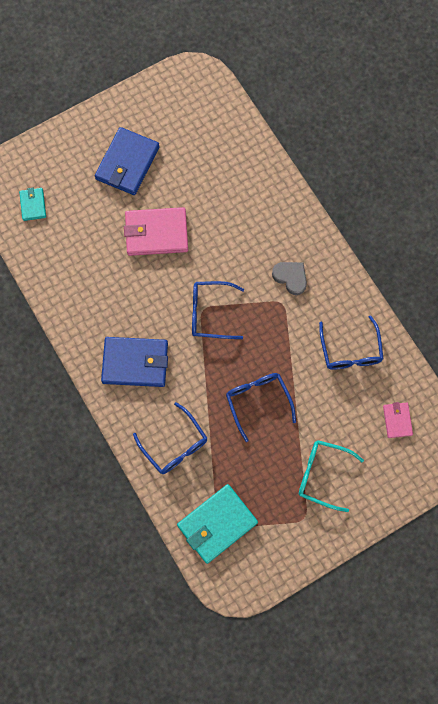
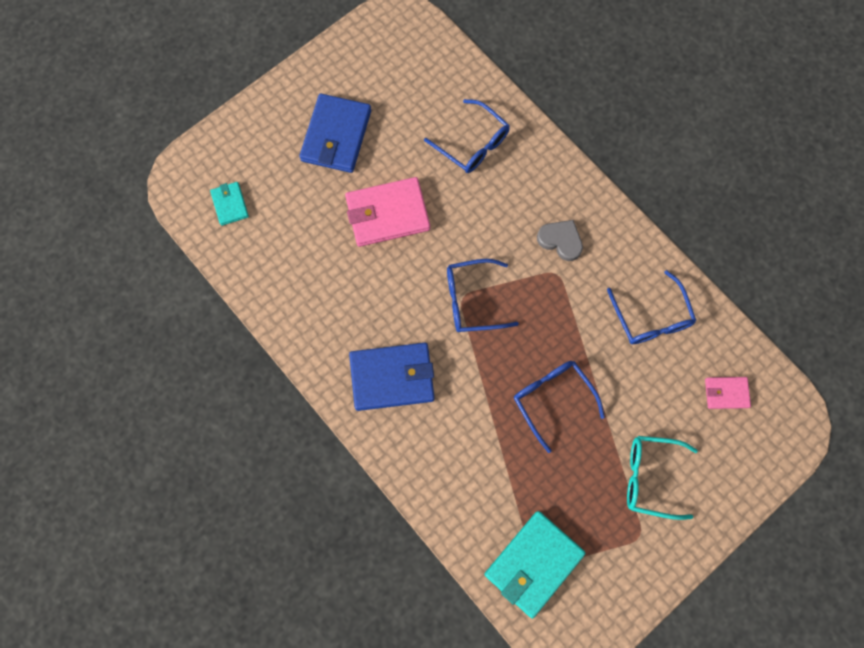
camera: 10 degrees left, 0 degrees up
(174, 445) = (461, 472): blue glasses -> blue glasses (472, 144)
(397, 420) = (726, 393): pink wallet -> pink wallet turned 75 degrees counterclockwise

